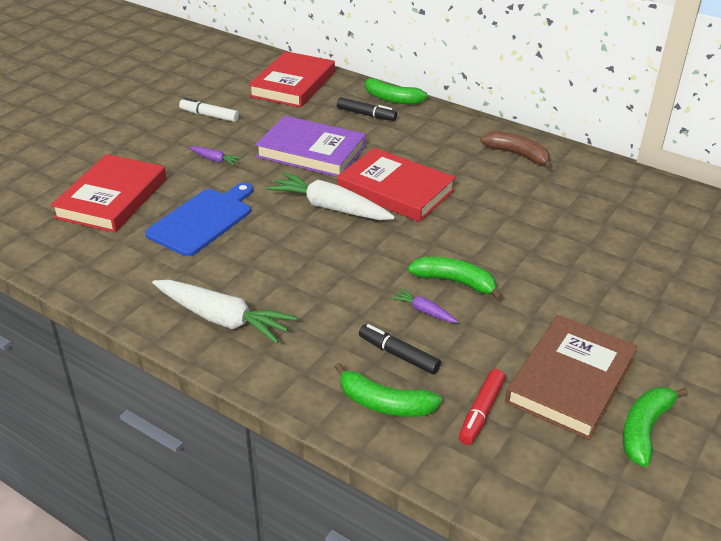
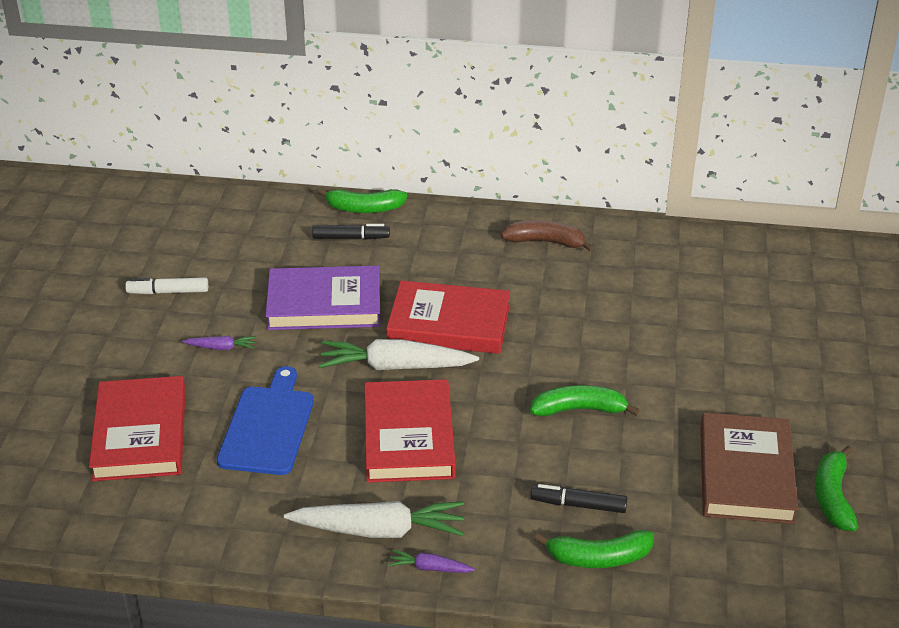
camera: 25 degrees left, 0 degrees up
(293, 84) = (236, 220): red book -> red book (409, 436)
(424, 311) = (571, 451): purple carrot -> purple carrot (430, 568)
(481, 412) = (689, 533): red marker -> none

